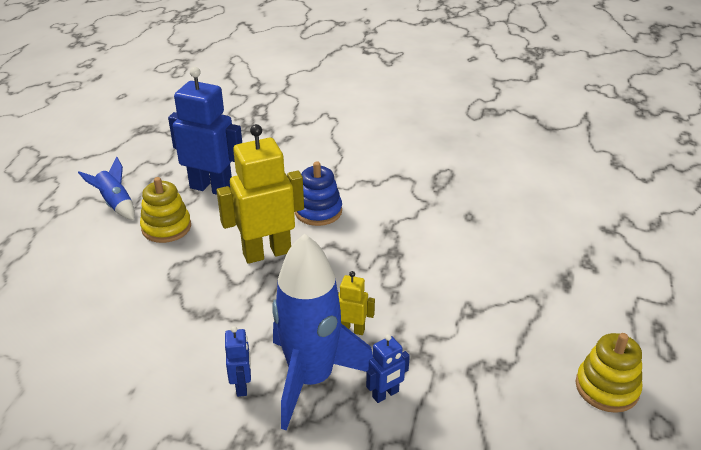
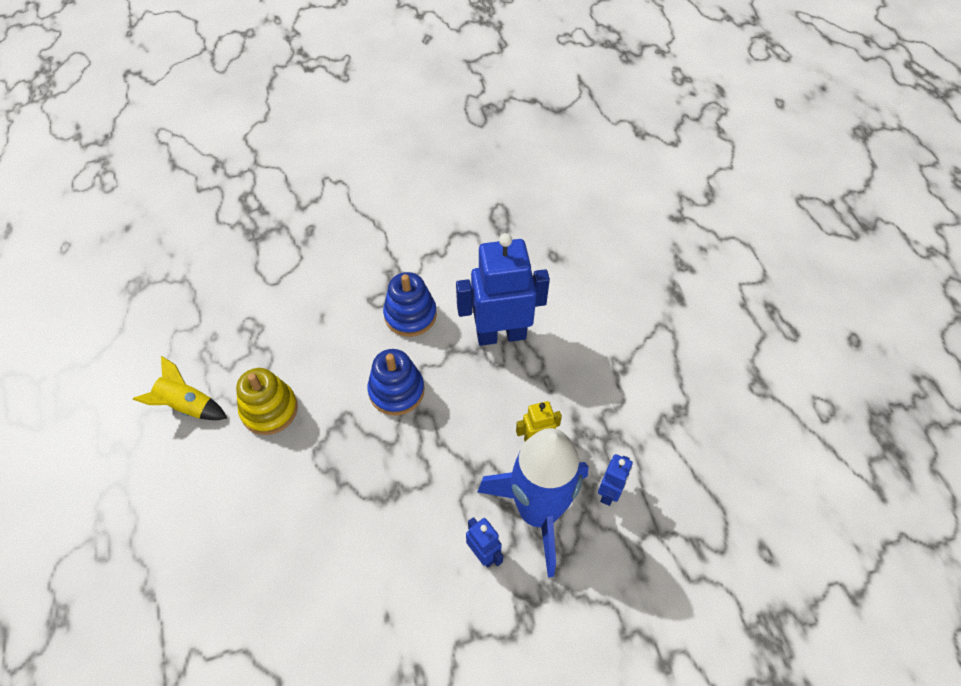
camera: 30 degrees left, 20 degrees up
(115, 204) = (187, 406): blue rocket -> yellow rocket
(211, 188) = (278, 335): blue robot -> blue robot (501, 334)
(267, 252) = (396, 391): yellow robot -> blue stacking toy
(607, 388) = (768, 391): yellow stacking toy -> none

